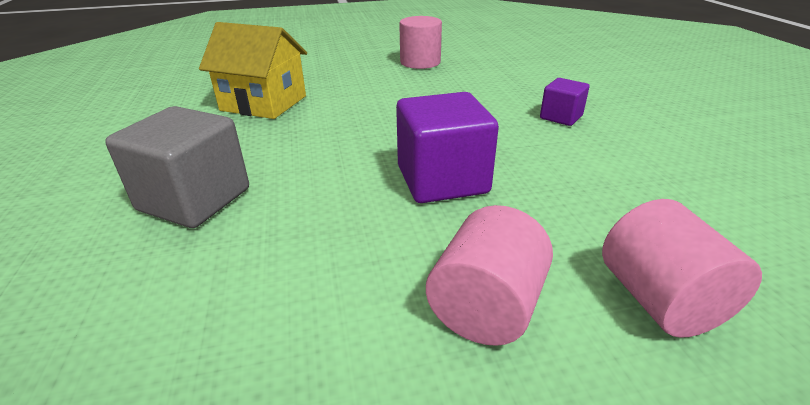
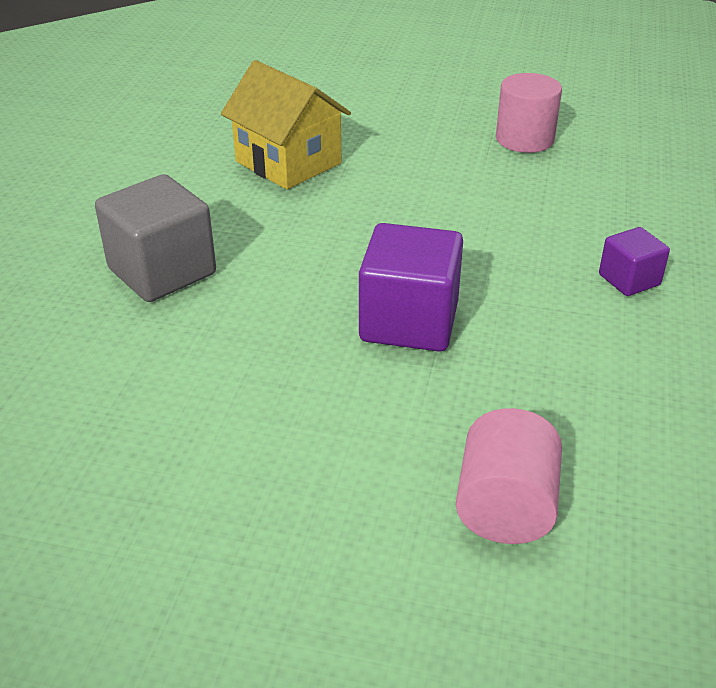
camera: 25 degrees right, 5 degrees up
(486, 307) = (345, 456): pink cylinder -> none

